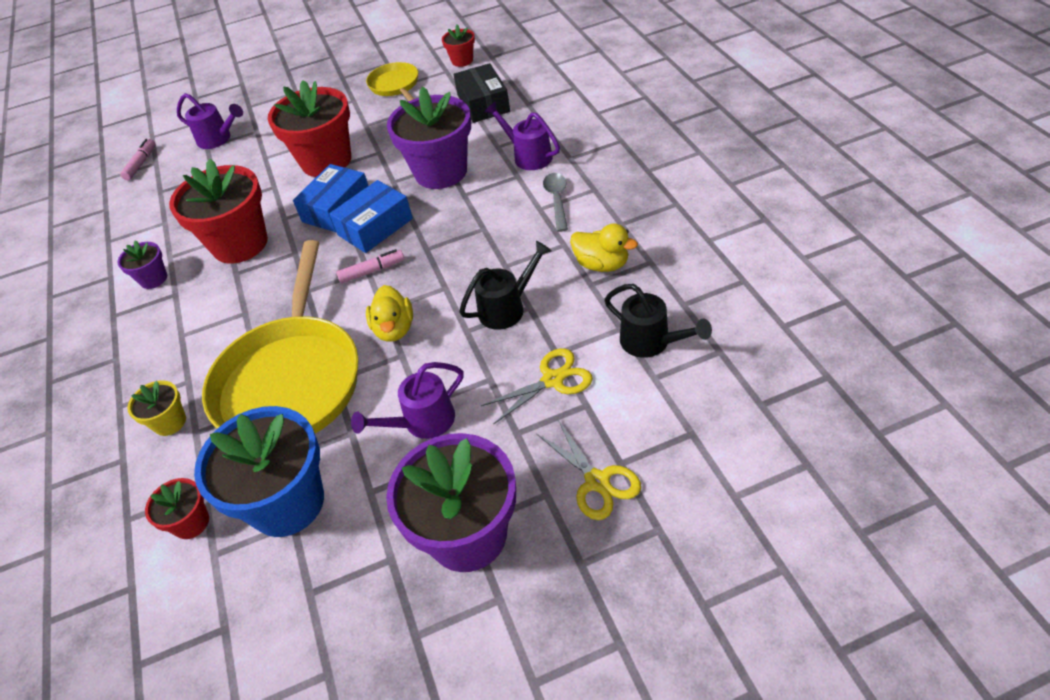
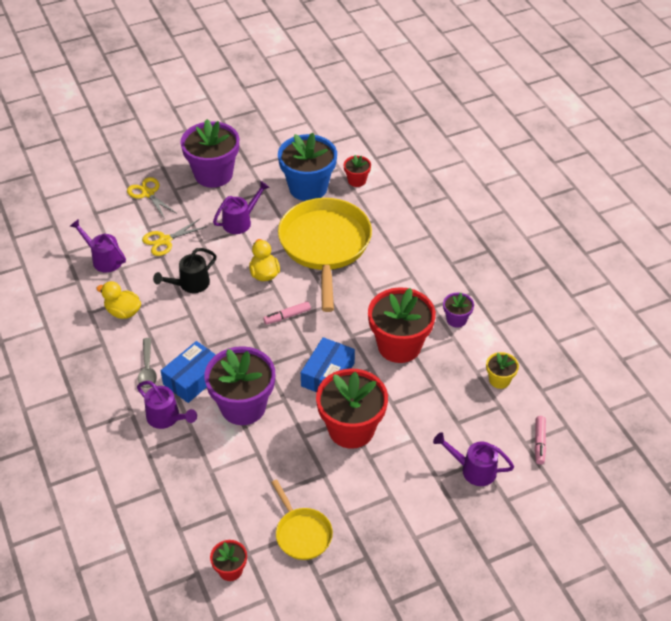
camera: 170 degrees right, 0 degrees up
(170, 422) = (392, 225): yellow flower pot -> yellow flower pot (499, 380)
(375, 227) = (291, 354): blue box -> blue box (193, 378)
(483, 103) = (206, 493): black box -> none
(651, 342) = (103, 259): black watering can -> purple watering can

